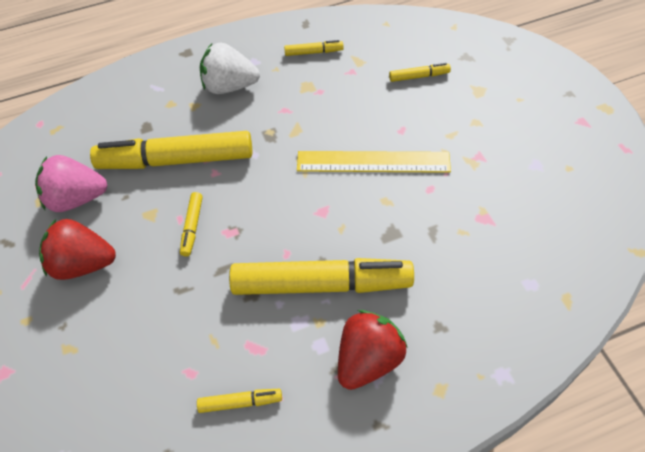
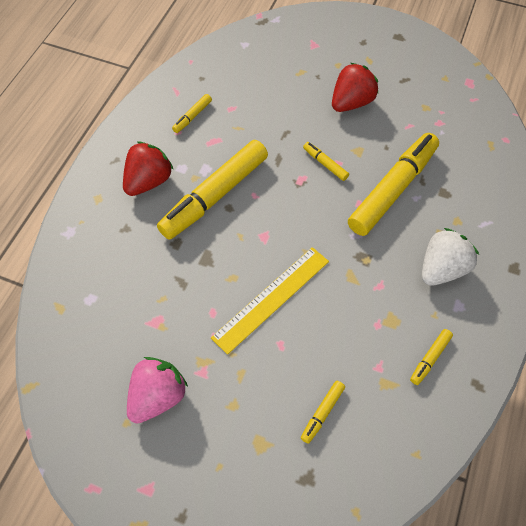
camera: 130 degrees right, 5 degrees up
(76, 199) = (409, 124): pink strawberry -> pink strawberry (158, 396)
(368, 360) = (149, 181): red strawberry -> red strawberry turned 135 degrees counterclockwise

